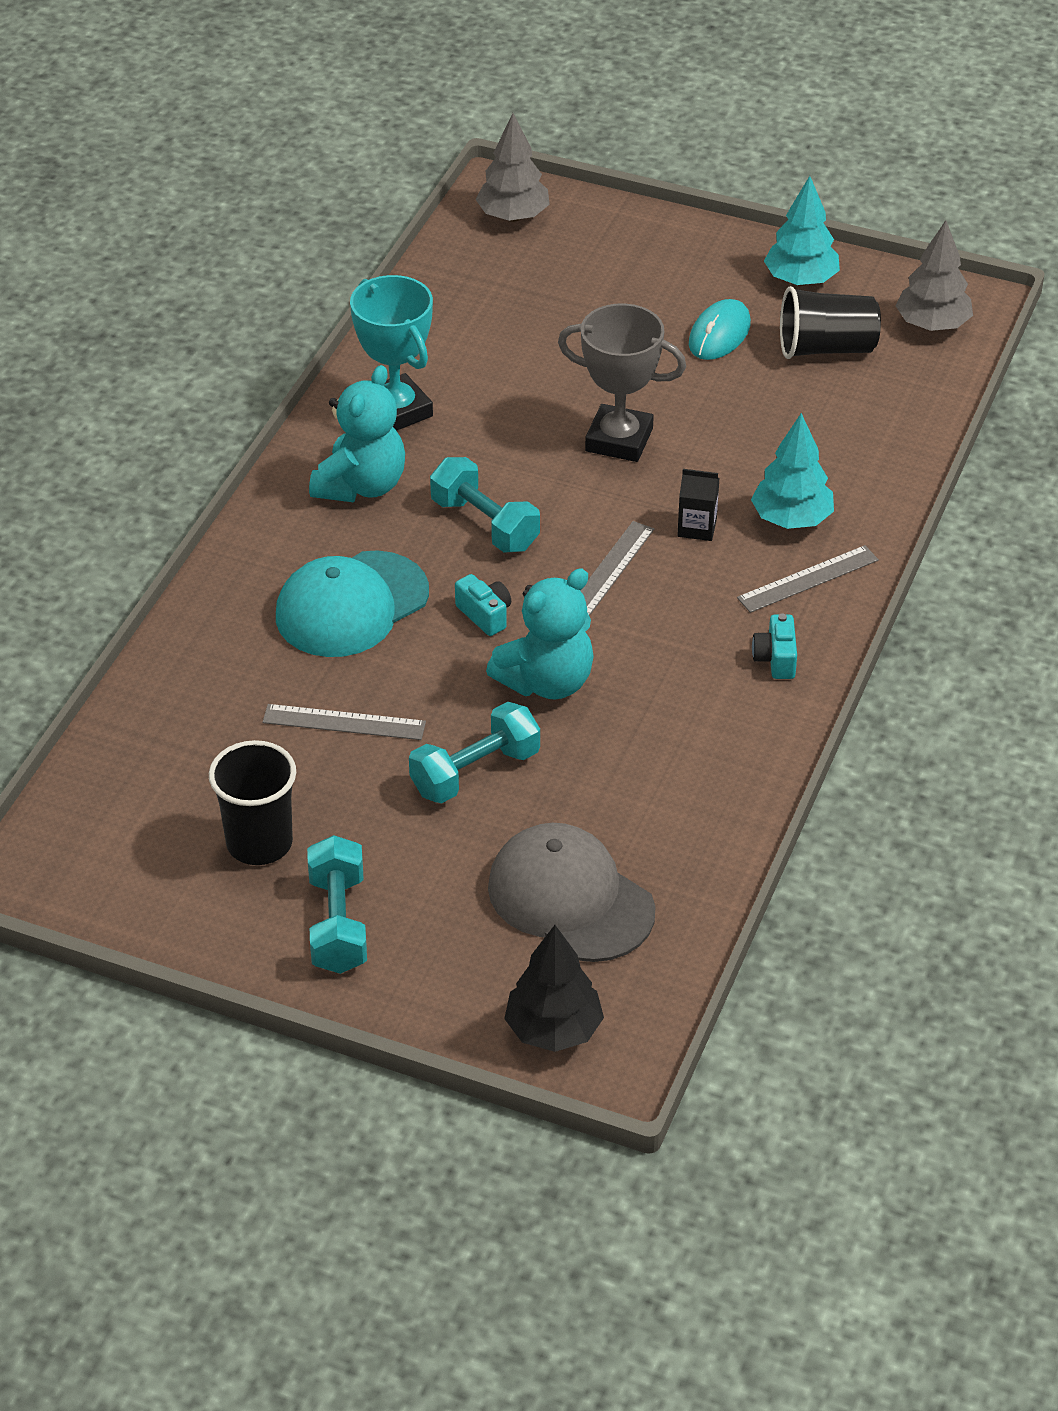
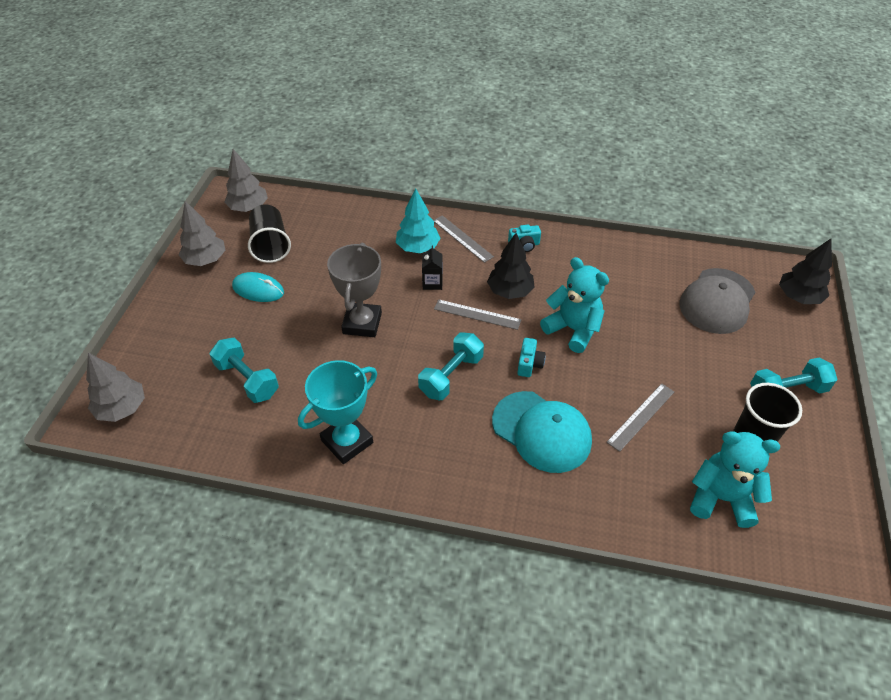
camera: 100 degrees left, 5 degrees up
(344, 722) = (641, 416): grey ruler -> grey ruler turned 45 degrees clockwise
(361, 486) = (428, 447): turquoise teddy bear -> turquoise teddy bear (721, 498)
(475, 772) = (652, 350): turquoise dumbbell -> turquoise dumbbell (247, 379)
(485, 615) = (529, 364): turquoise camera -> turquoise camera turned 150 degrees clockwise
(656, 619) = (510, 291): none -> black tree
(801, 280) = (206, 260): turquoise tree -> grey tree

